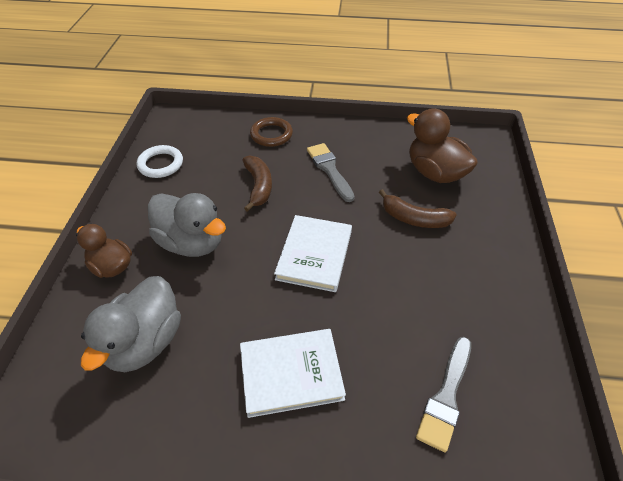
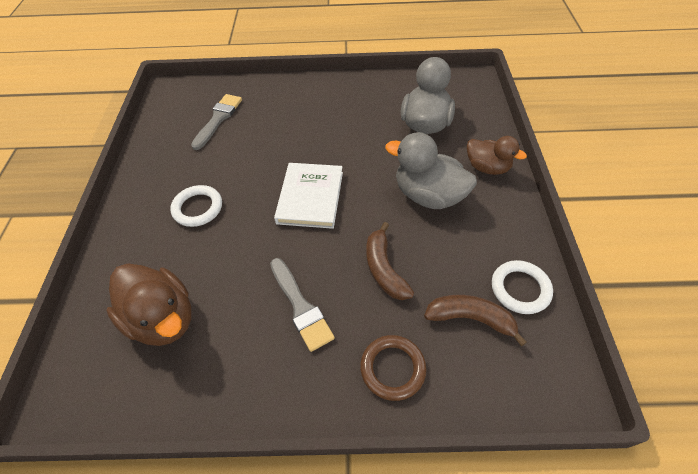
camera: 175 degrees right, 5 degrees up
(291, 373) = (319, 119): white book -> none
(414, 219) = (207, 247): brown banana -> brown banana (470, 318)
(435, 257) = (198, 208): none -> white ring

